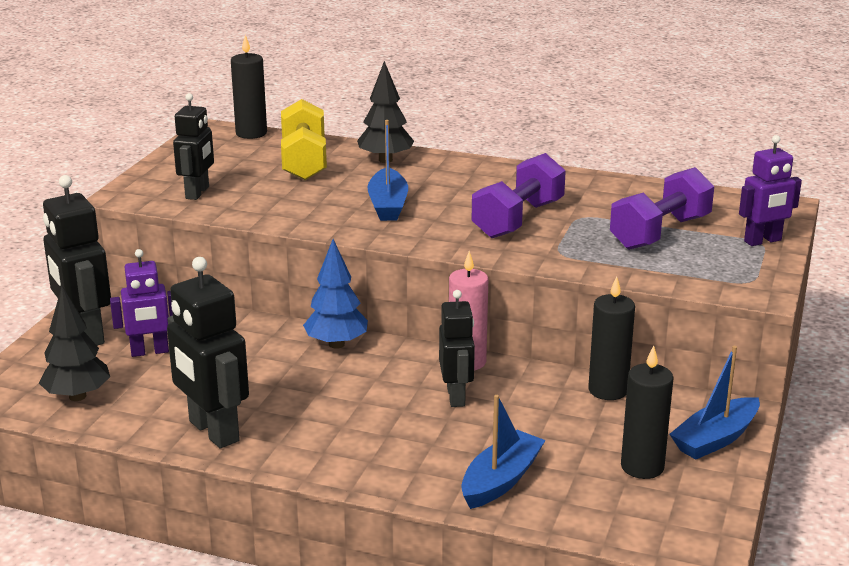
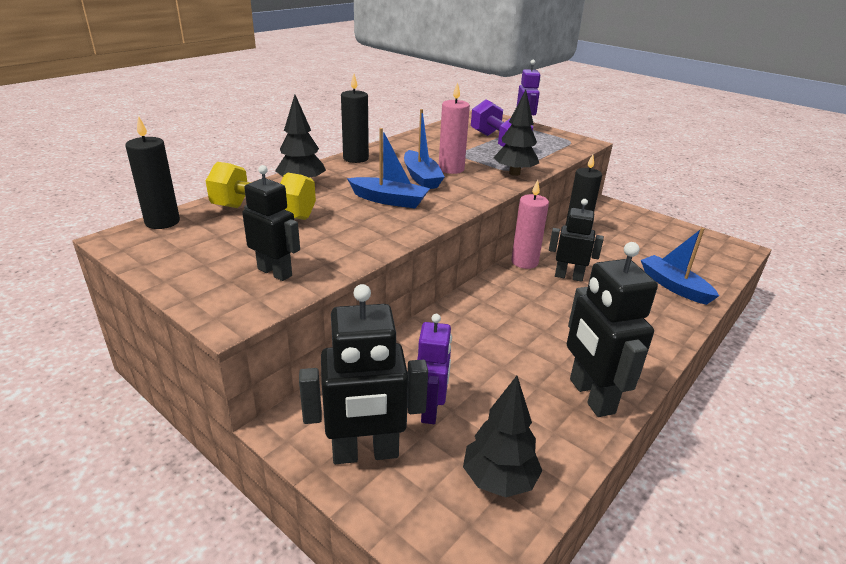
camera: 70 degrees left, 5 degrees up
(213, 431) = (591, 396): black robot -> black robot turned 90 degrees clockwise
(336, 344) = (473, 305): blue tree -> none
(518, 219) = (451, 169): purple dumbbell -> pink candle
(551, 257) = (514, 173): none -> black tree
(642, 467) = (662, 242): black candle -> black candle (355, 158)
(715, 439) = (636, 217): blue boat -> blue boat (421, 178)

